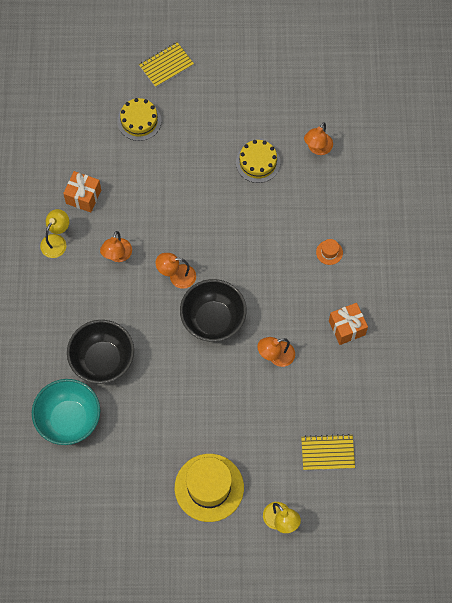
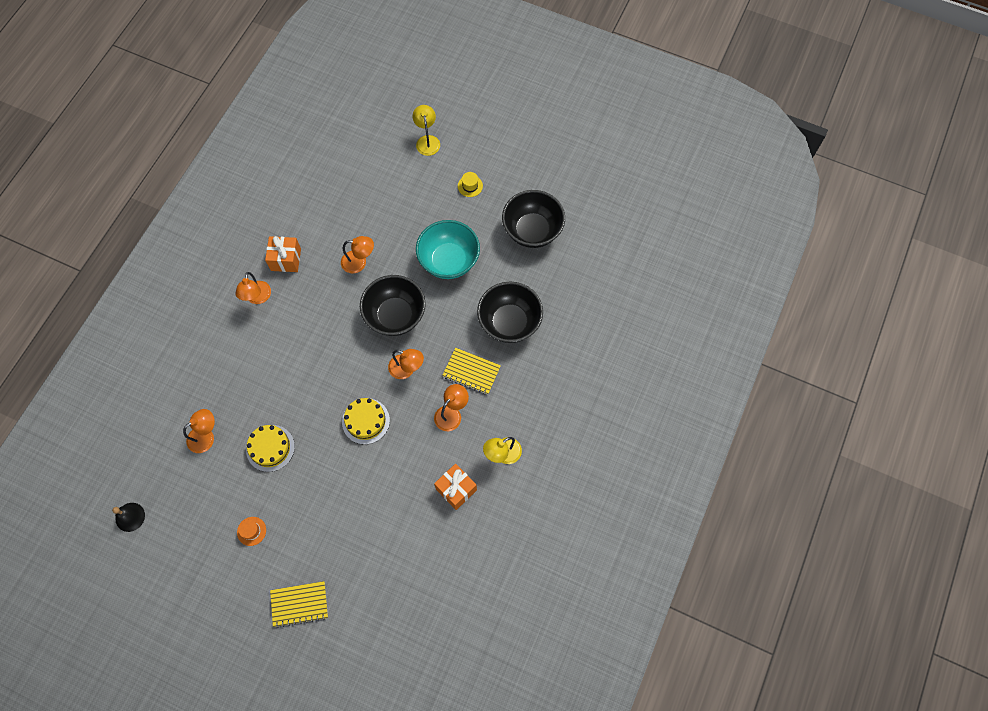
camera: 155 degrees left, 0 degrees up
(69, 419) = (561, 285): turquoise bowl -> turquoise bowl (449, 261)
(122, 465) = (532, 231): none -> black bowl
(139, 121) = (361, 549): yellow cake -> yellow cake (365, 421)
(209, 487) = (470, 186): yellow hat -> yellow hat, size x0.41
(327, 453) = (362, 172): yellow notebook -> yellow notebook (471, 372)
(329, 252) = (259, 330): orange hat -> orange hat (251, 531)
(337, 67) = (130, 517): none -> black bell
(350, 280) = (257, 298): none -> orange lamp

